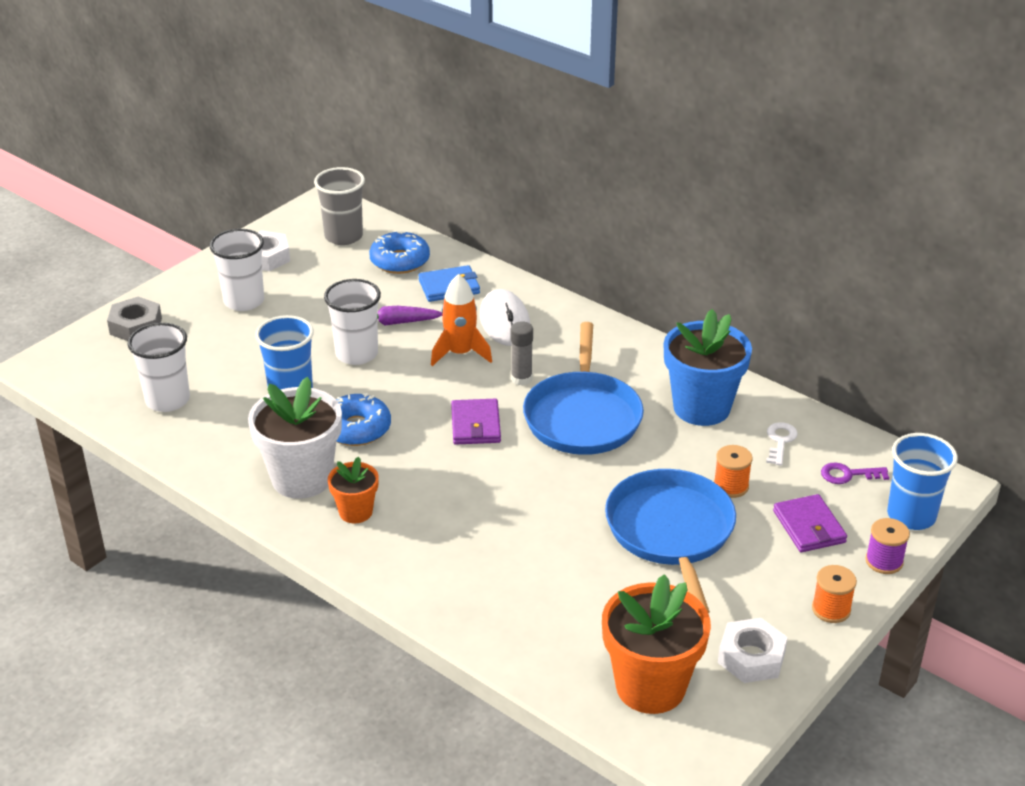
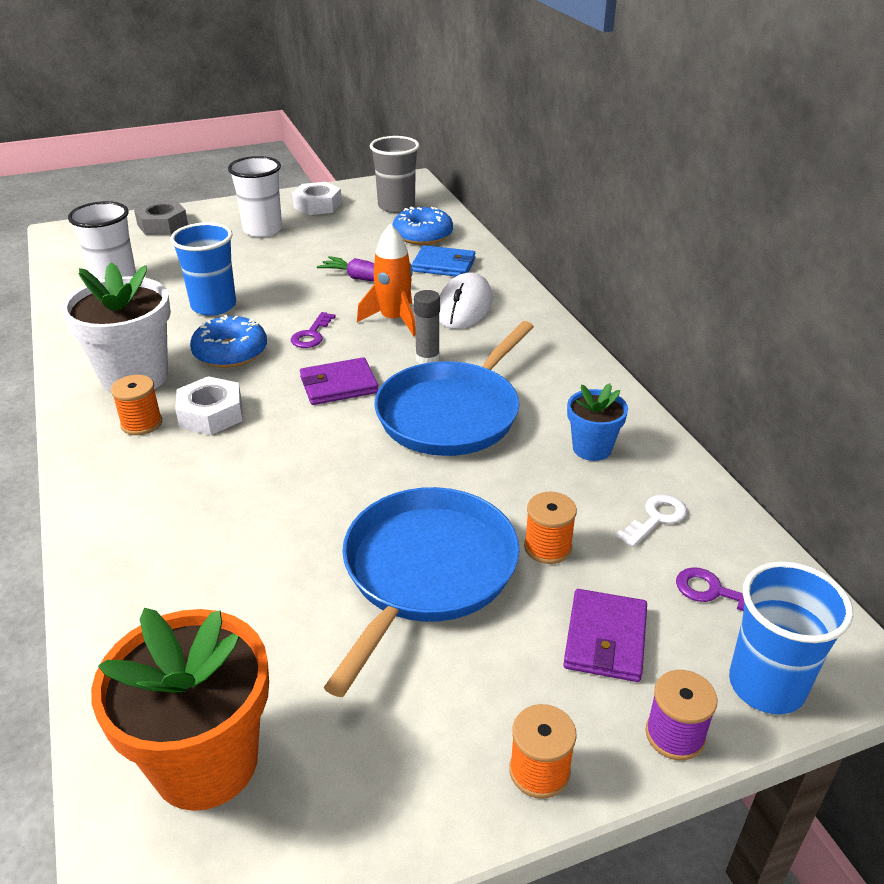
camera: 30 degrees right, 0 degrees up
(355, 512) = (141, 423): orange flower pot -> orange spool
(356, 354) = (303, 293): white cup -> none
(407, 390) = (311, 334): none -> purple key
(475, 425) = (338, 385): purple wallet -> purple wallet turned 45 degrees clockwise
(701, 408) = (592, 448): blue flower pot -> blue flower pot, size x0.54
(751, 657) = (368, 788): white nut -> white nut (211, 414)

